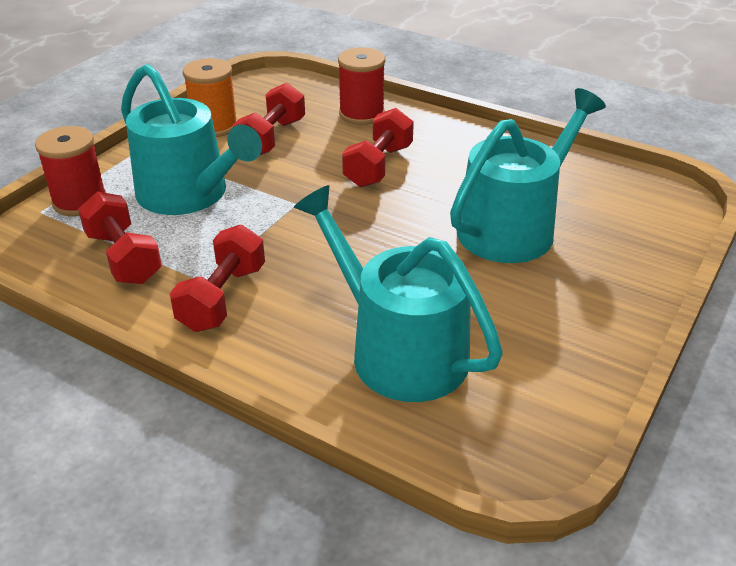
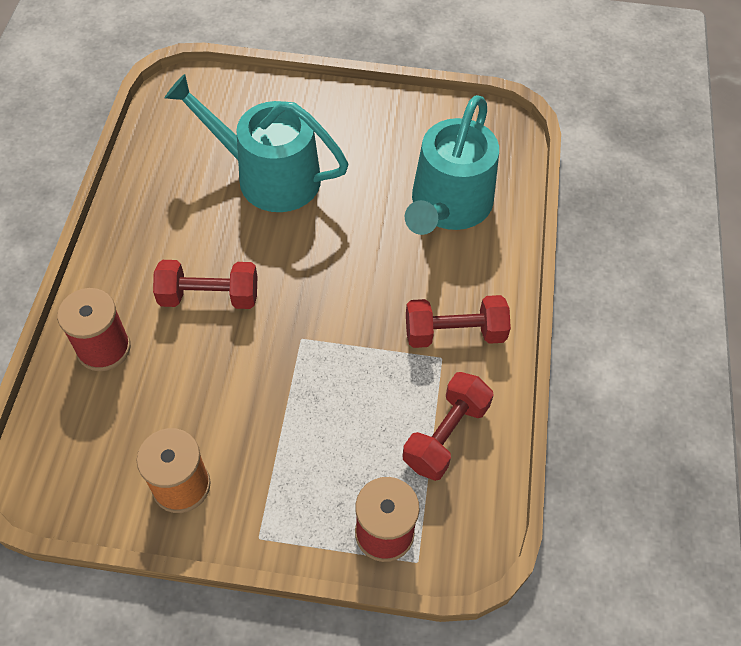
camera: 115 degrees left, 20 degrees up
(189, 194) = (326, 436): turquoise watering can -> none
(271, 138) = (188, 413): red dumbbell -> none

